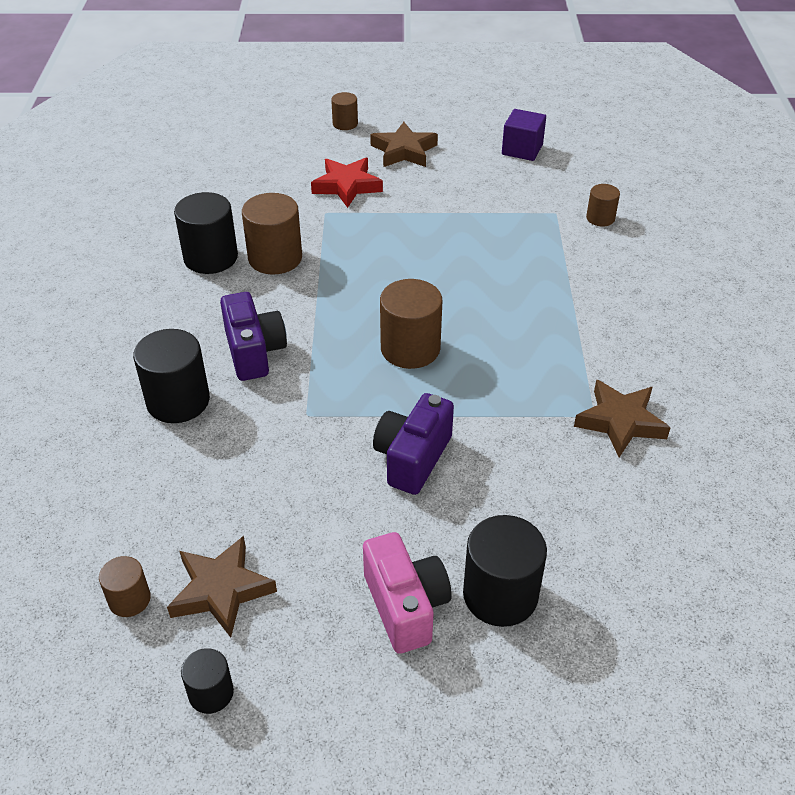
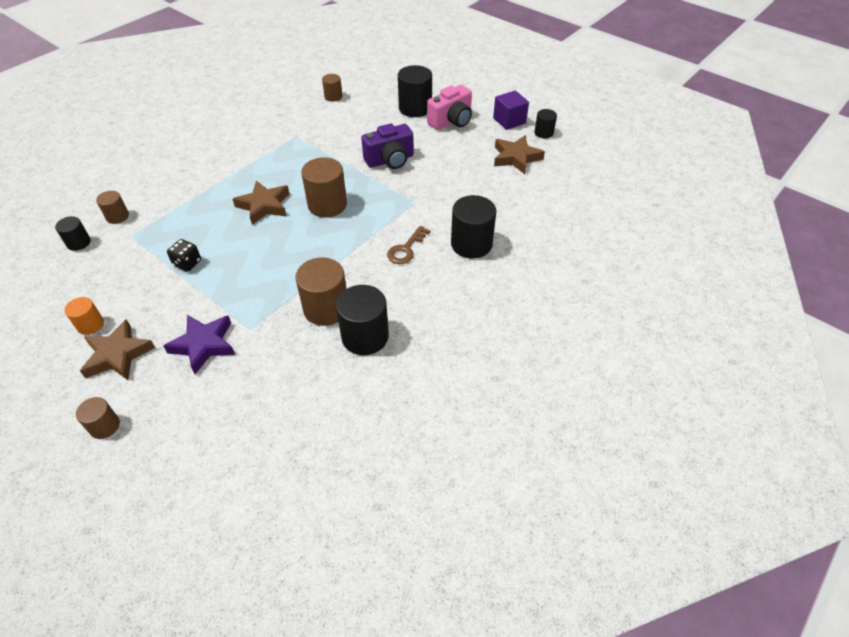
camera: 140 degrees left, 5 degrees up
(129, 599) = (556, 173): brown cylinder -> brown cylinder (333, 97)
(254, 352) = (406, 249): purple camera -> brown key
(347, 186) = (204, 345): red star -> purple star
(405, 606) = (451, 121): pink camera -> pink camera turned 150 degrees counterclockwise
(459, 153) = (90, 325): none -> orange cylinder
(461, 222) = (187, 263): none -> black dice
(522, 149) = (53, 298): purple cube -> purple cube (509, 121)
(586, 185) = (78, 243): none -> black cylinder
(620, 422) = (290, 128): brown star -> brown star (264, 205)

